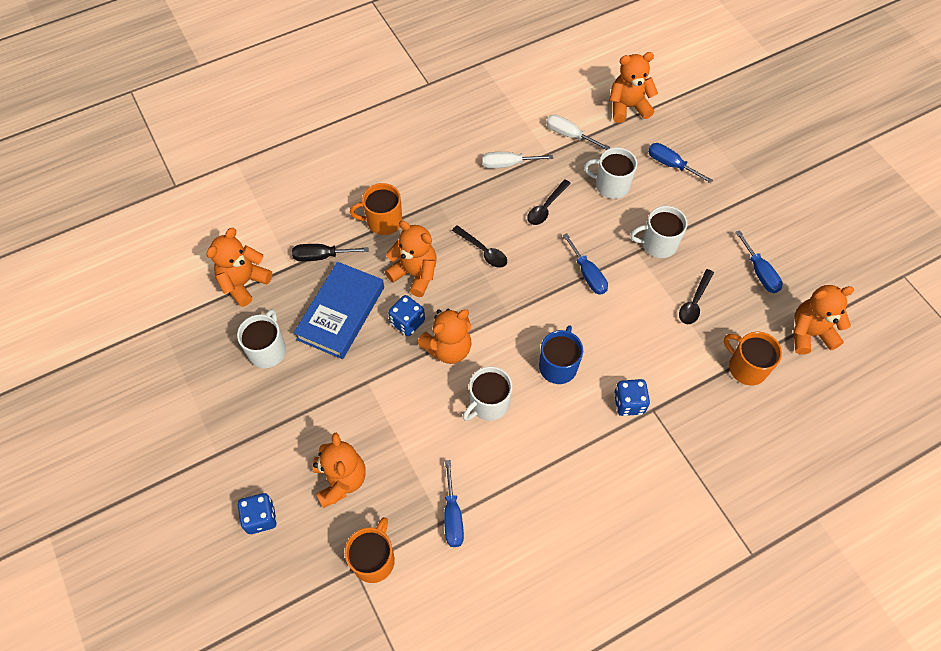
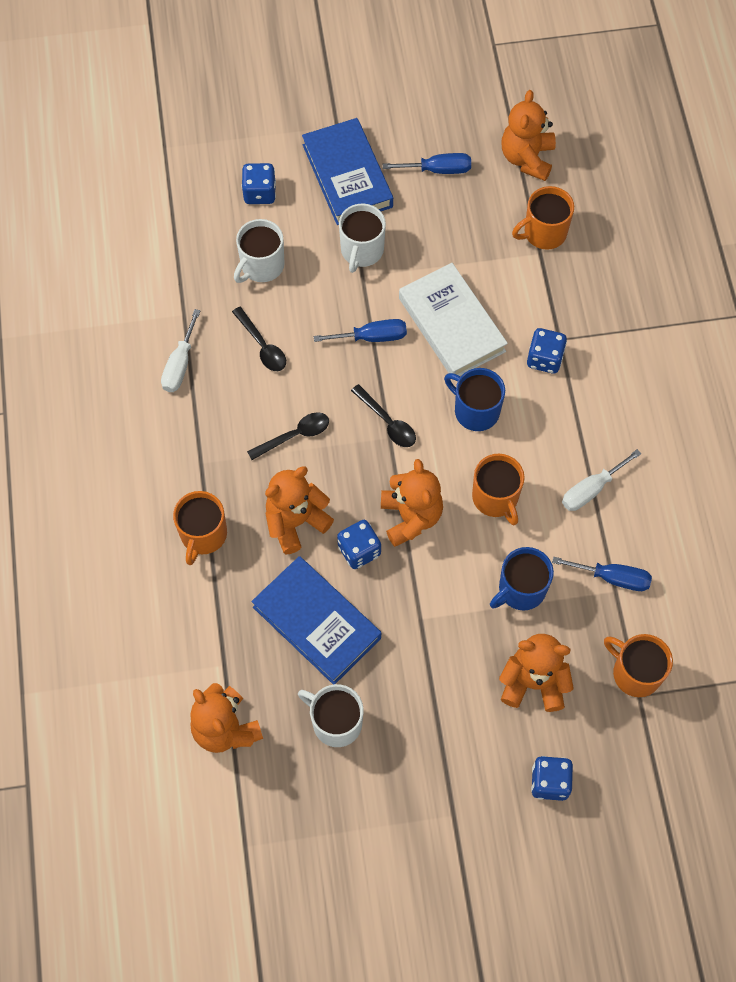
camera: 70 degrees left, 5 degrees up
(321, 256) = (224, 623): black screwdriver -> none
(416, 446) = (520, 589): none -> blue mug
(488, 404) = (495, 498): white mug -> orange mug
(569, 135) = (167, 281): white screwdriver -> white screwdriver (591, 489)
(625, 325) = (451, 325): none -> white book
(628, 107) = (155, 202): orange teddy bear -> none
(670, 164) = (260, 193): blue screwdriver -> blue dice
(694, 302) = (449, 247): black spoon -> black spoon (387, 422)
(717, 214) = (347, 176): none -> blue book

